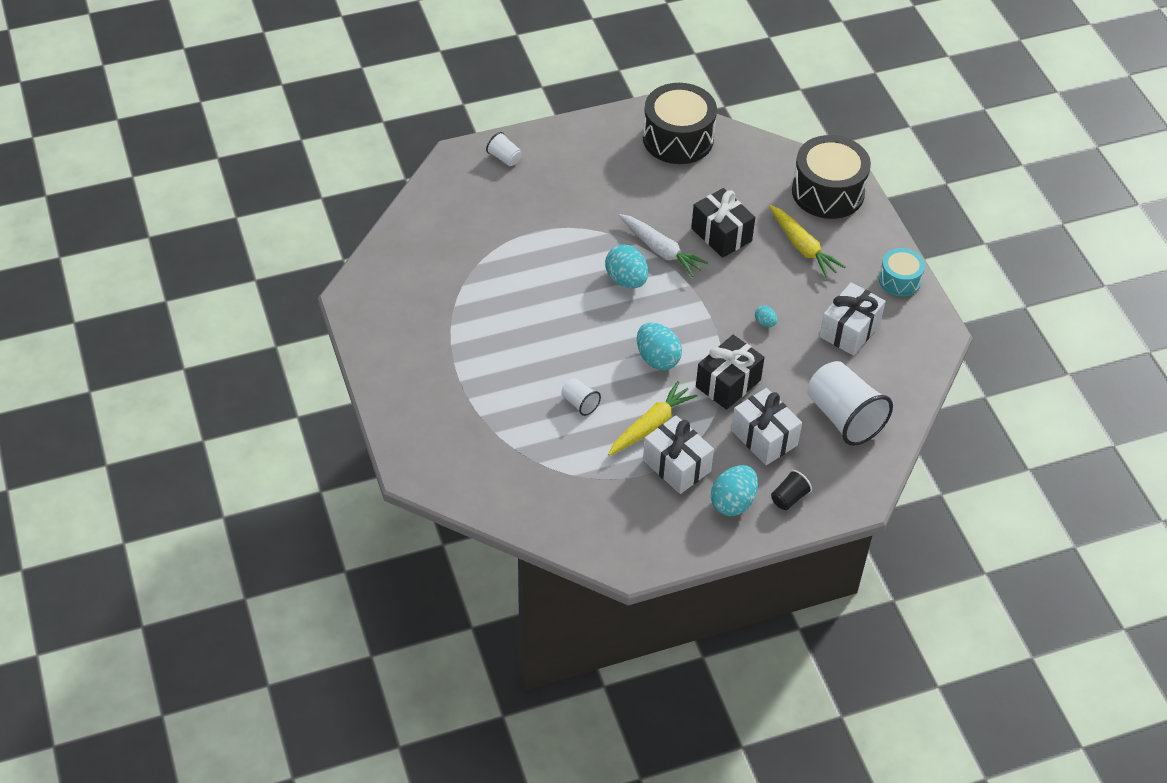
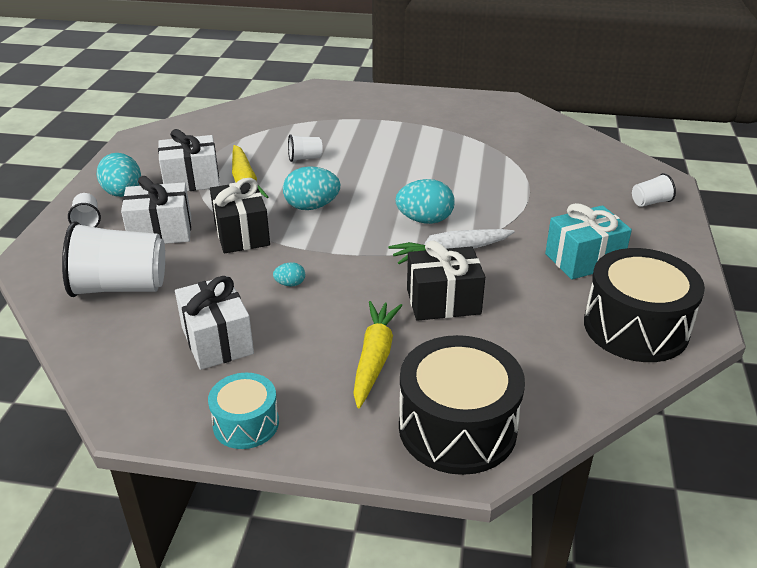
camera: 120 degrees right, 15 degrees down
(616, 177) = (583, 260): none -> turquoise gift
(789, 498) = (87, 221): black cup -> white cup
(802, 247) = (374, 358): yellow carrot -> yellow carrot turned 105 degrees clockwise

